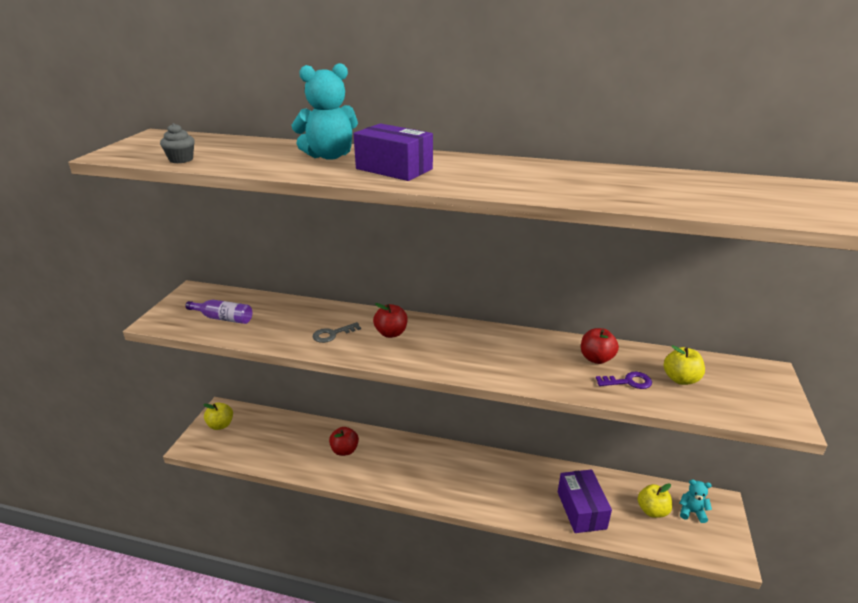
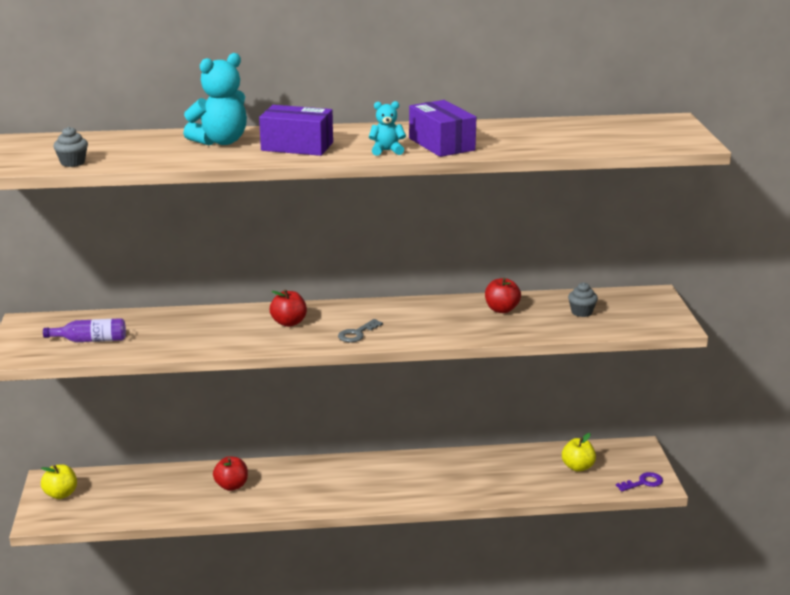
camera: 20 degrees left, 5 degrees down
(332, 334) = (227, 333): grey key -> grey key (357, 334)
(581, 510) = (510, 481): purple box -> purple box (441, 144)
(628, 382) = (537, 322): purple key -> purple key (643, 482)
(680, 379) = (581, 312): yellow apple -> grey cupcake
(691, 512) = (614, 460): turquoise teddy bear -> turquoise teddy bear (387, 151)

